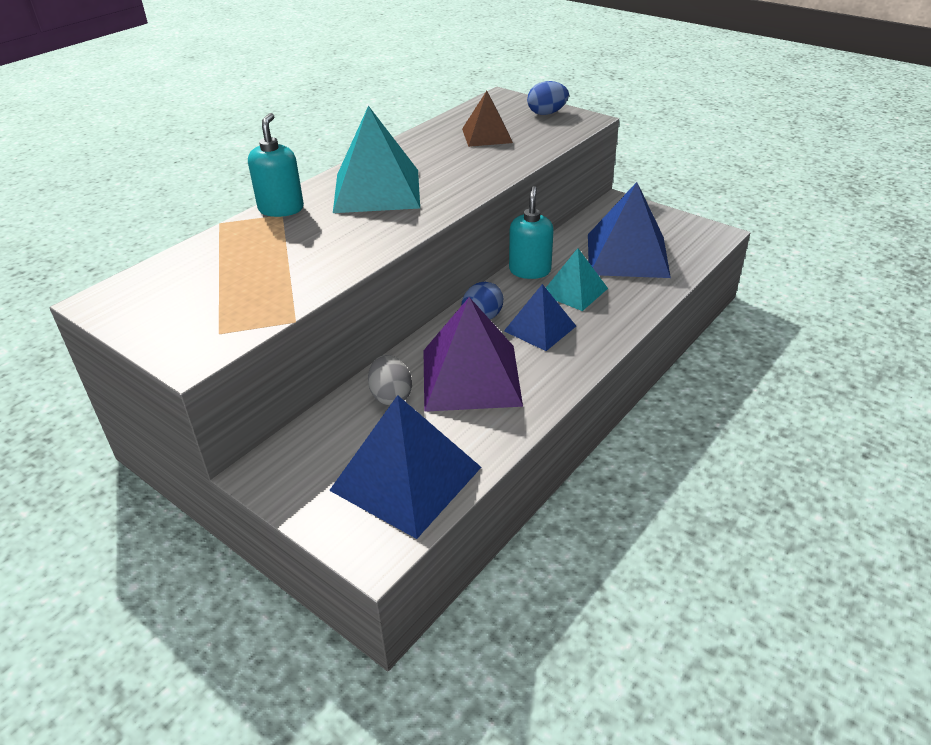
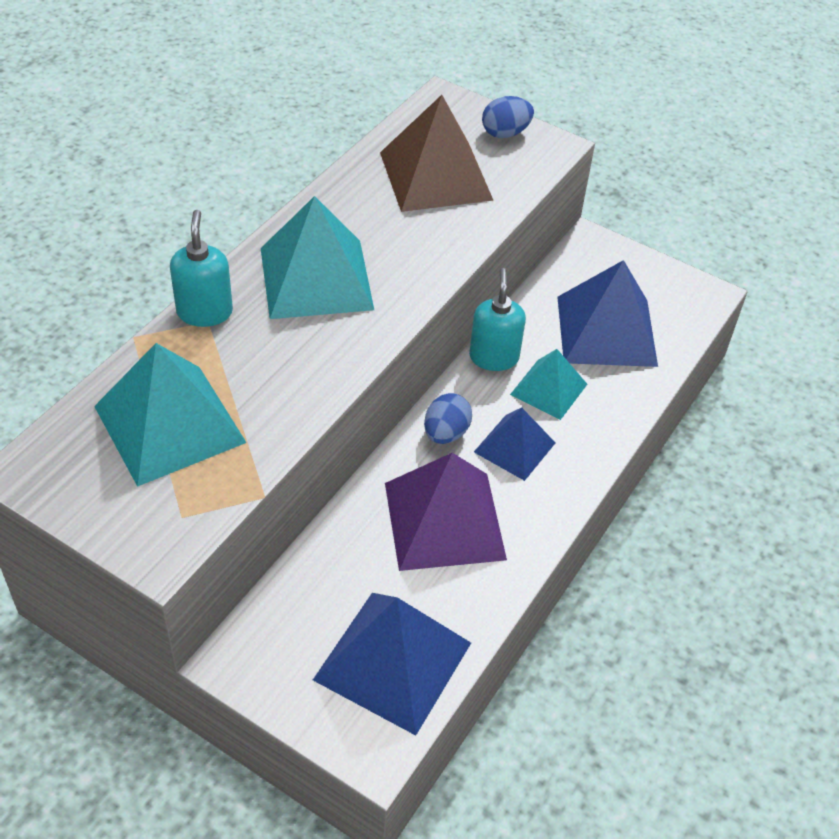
camera: 10 degrees left, 10 degrees up
(229, 274) = (169, 424): none -> turquoise pyramid
(391, 396) = (358, 550): grey egg -> none
(487, 135) = (435, 175): brown pyramid -> brown pyramid, size x1.69

